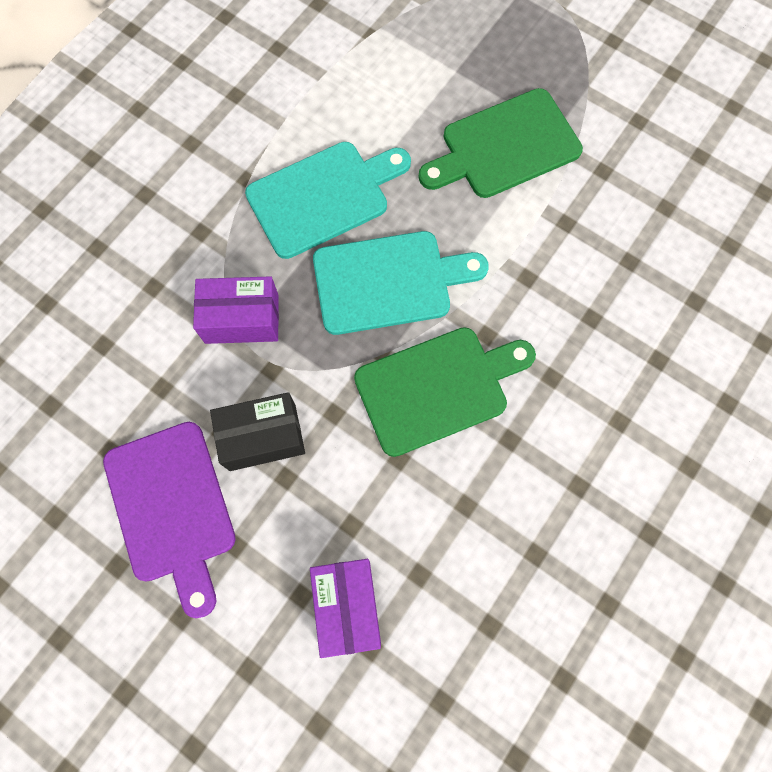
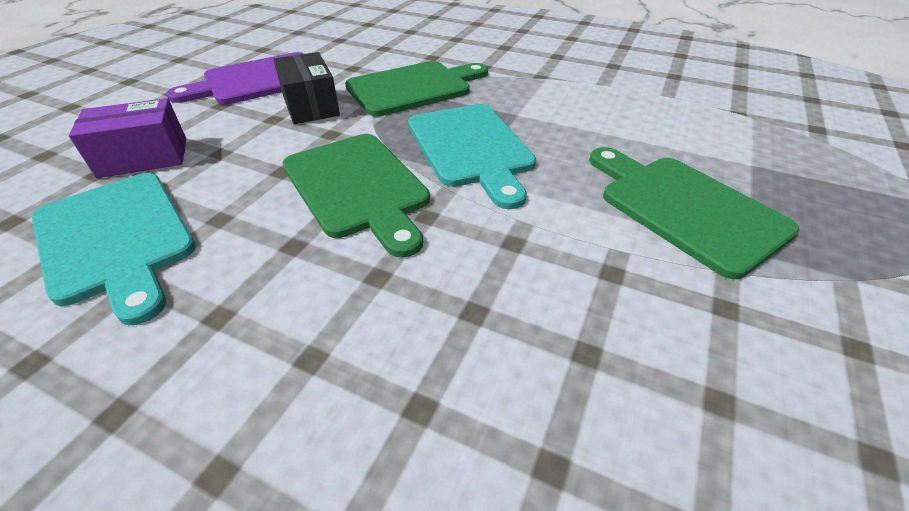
camera: 80 degrees right, 30 degrees down
(242, 319) = (414, 87): purple box -> green cutting board
(324, 197) = (543, 108): turquoise cutting board -> turquoise cutting board (116, 239)

